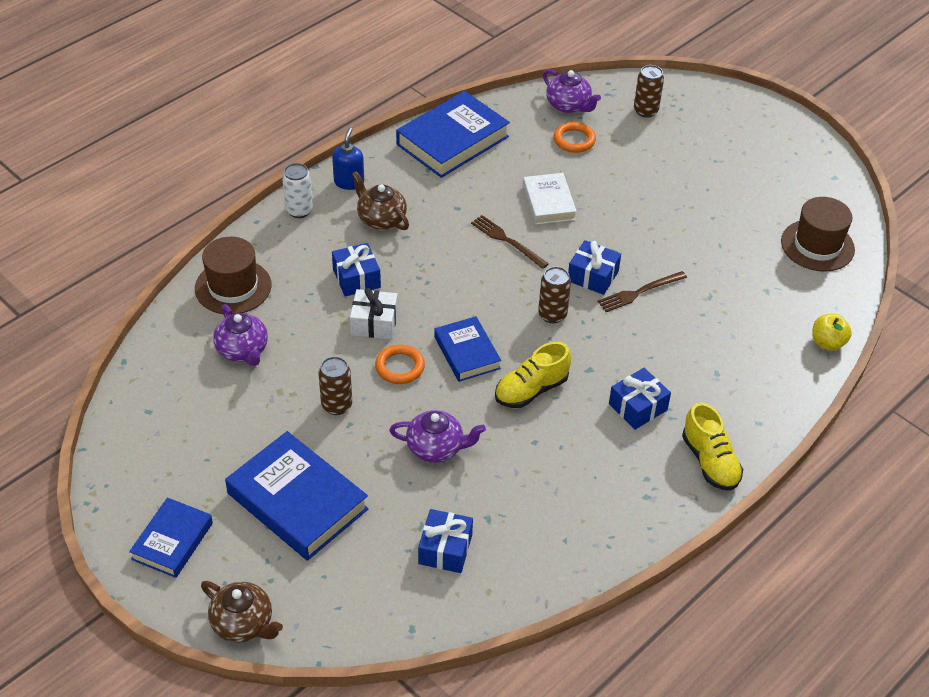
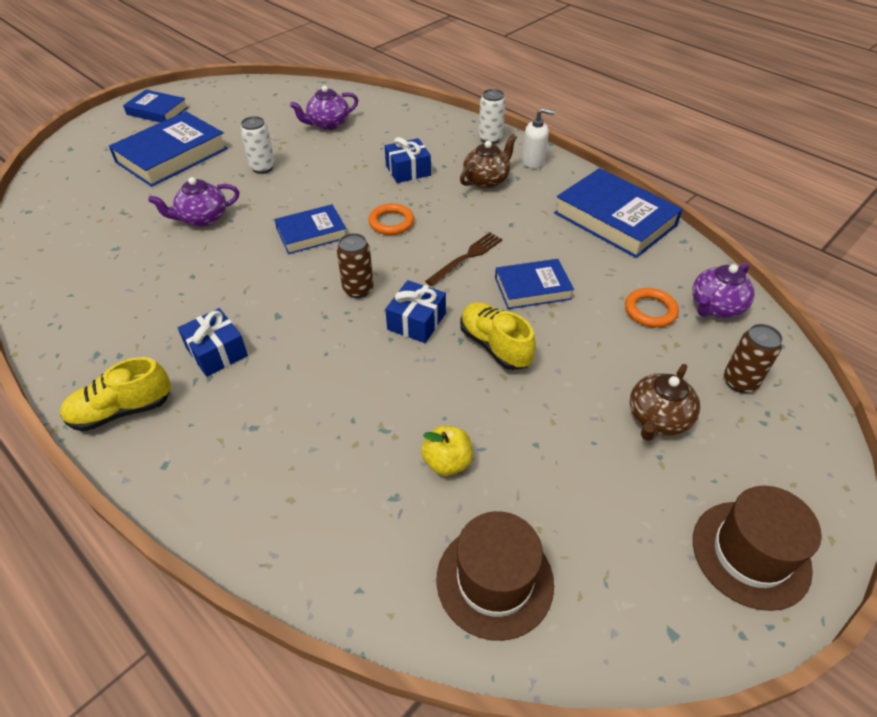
camera: 90 degrees right, 0 degrees up
(233, 287) = (397, 115): brown hat -> brown hat (750, 554)
(243, 624) = (75, 141): brown teapot -> brown teapot (657, 419)
(336, 405) = (262, 167): brown can -> white can
(349, 182) = (533, 161): blue soap dispenser -> white soap dispenser
(374, 323) = (353, 181): white gift -> none
(400, 367) = (299, 196): orange ring -> orange ring (391, 222)
(436, 448) = (202, 218): purple teapot -> purple teapot turned 60 degrees clockwise
(445, 549) = (94, 225): blue gift -> none
(531, 390) = (257, 274): yellow shoe -> yellow shoe (495, 346)
(548, 202) = (532, 288): white book -> blue book
(639, 292) = (391, 361): brown fork -> none
(827, 343) = (287, 567): yellow apple -> yellow apple (447, 462)

